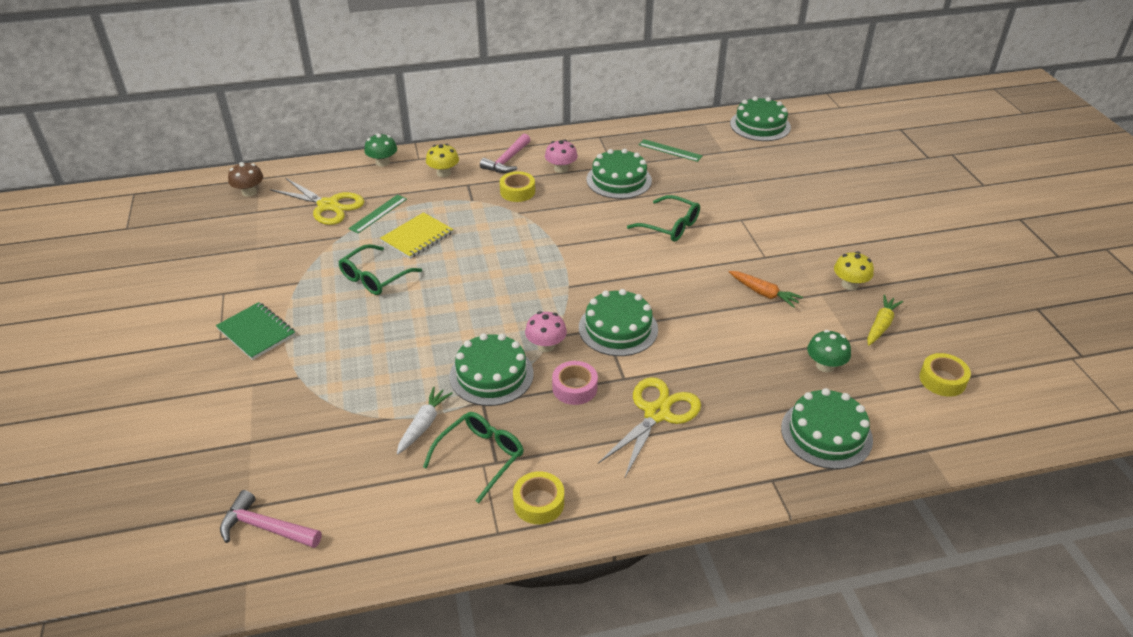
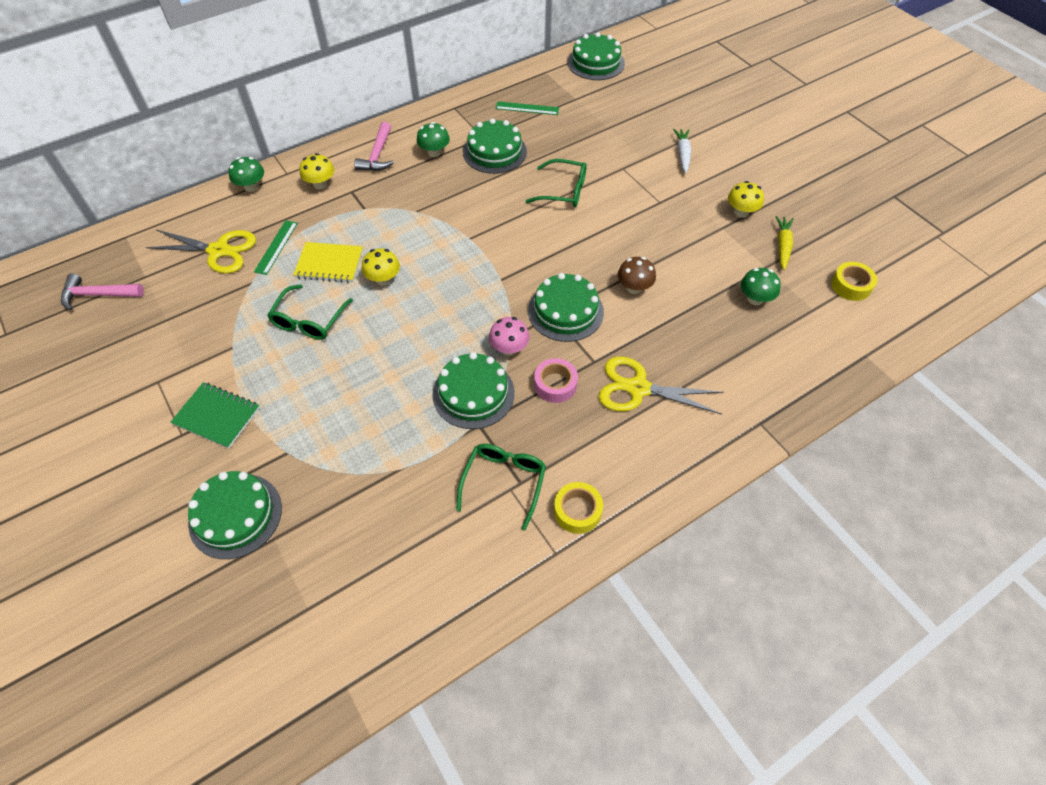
camera: 20 degrees left, 15 degrees up
(249, 192) = (124, 256): brown mushroom -> brown mushroom (634, 287)
(266, 528) = (336, 624): pink hammer -> pink hammer (98, 295)
(417, 237) = (329, 264): yellow notebook -> yellow notebook turned 75 degrees clockwise
(423, 424) = (435, 465): white carrot -> white carrot (682, 154)
(459, 260) = (383, 279): none -> yellow mushroom
(517, 191) = (404, 188): yellow tape -> none
(561, 169) = (434, 152): pink mushroom -> green mushroom
(657, 413) = (638, 388): yellow scissors -> yellow scissors turned 90 degrees counterclockwise
(763, 293) = (674, 240): orange carrot -> none
(826, 433) = (783, 365): green cake -> green cake (235, 515)

